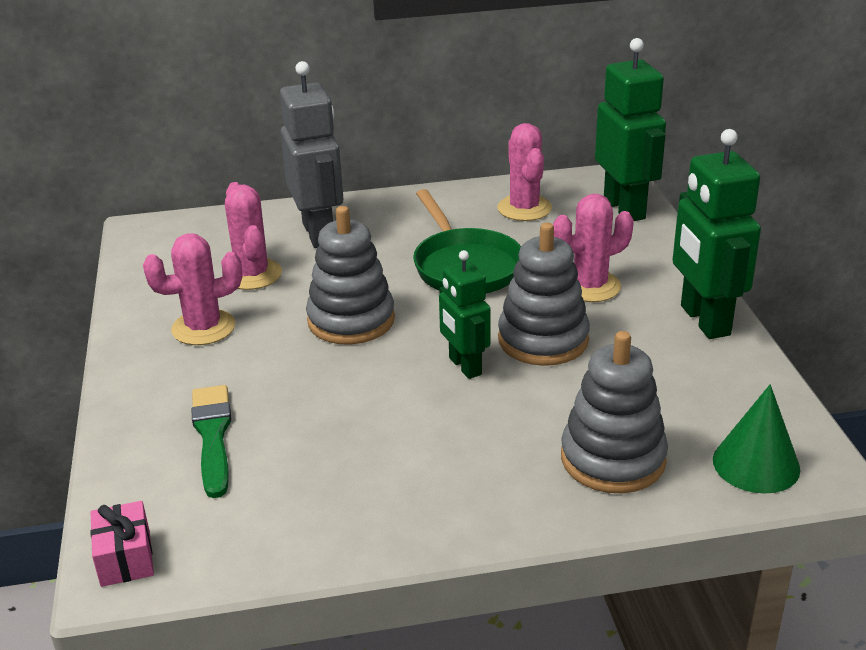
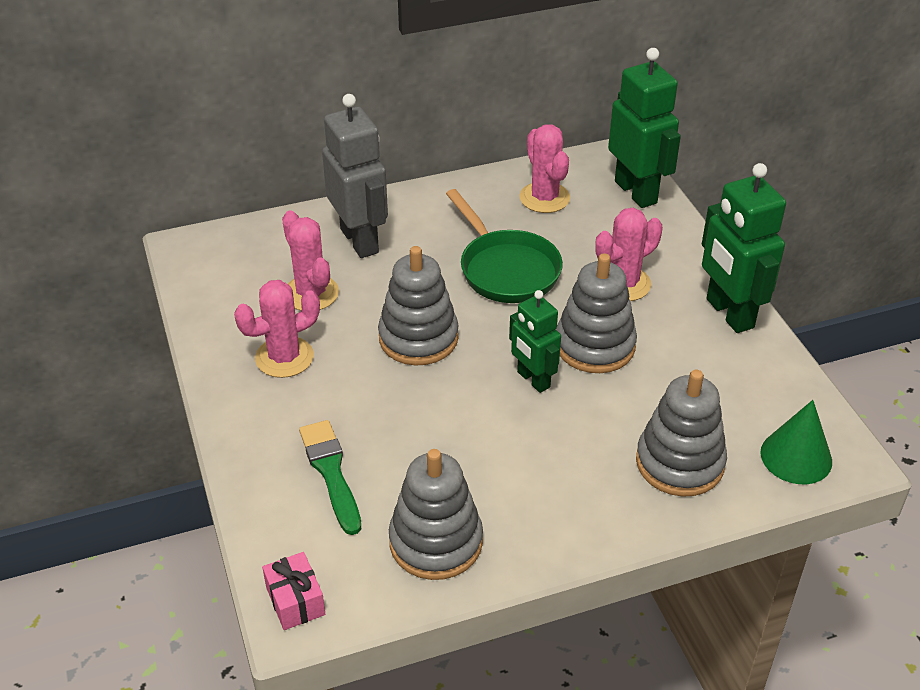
camera: 10 degrees left, 10 degrees up
(305, 513) = (436, 542): none -> grey stacking toy

